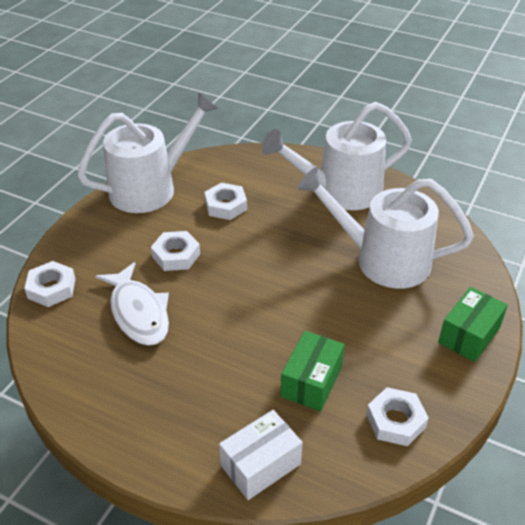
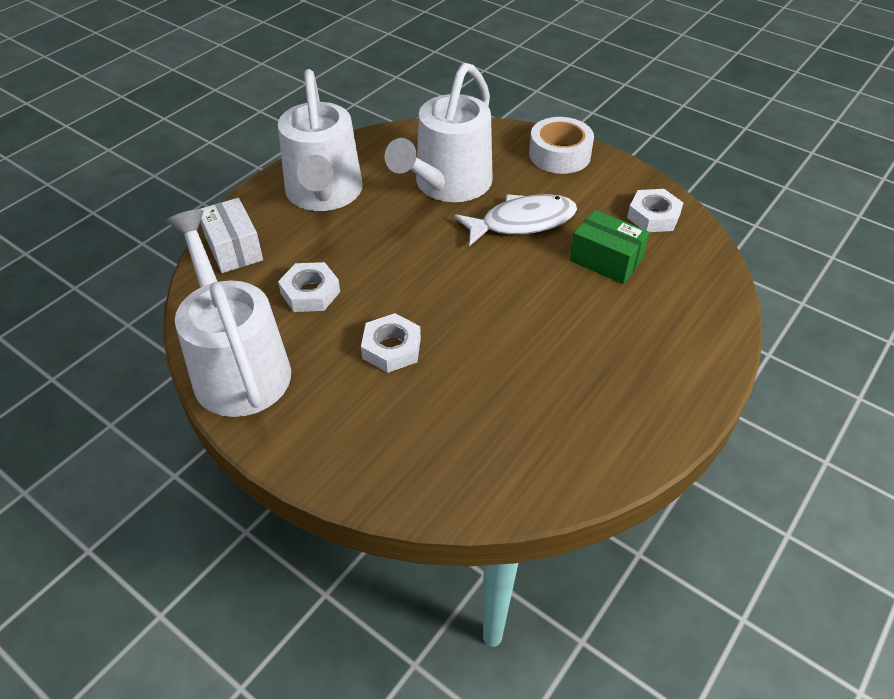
camera: 80 degrees left, 5 degrees up
(51, 288) = (420, 486): white nut -> none
(138, 313) = (487, 391): white fish -> white fish (522, 222)
(261, 465) = (702, 308): white box -> white box (234, 249)
(469, 335) = (559, 155): green box -> white tape

